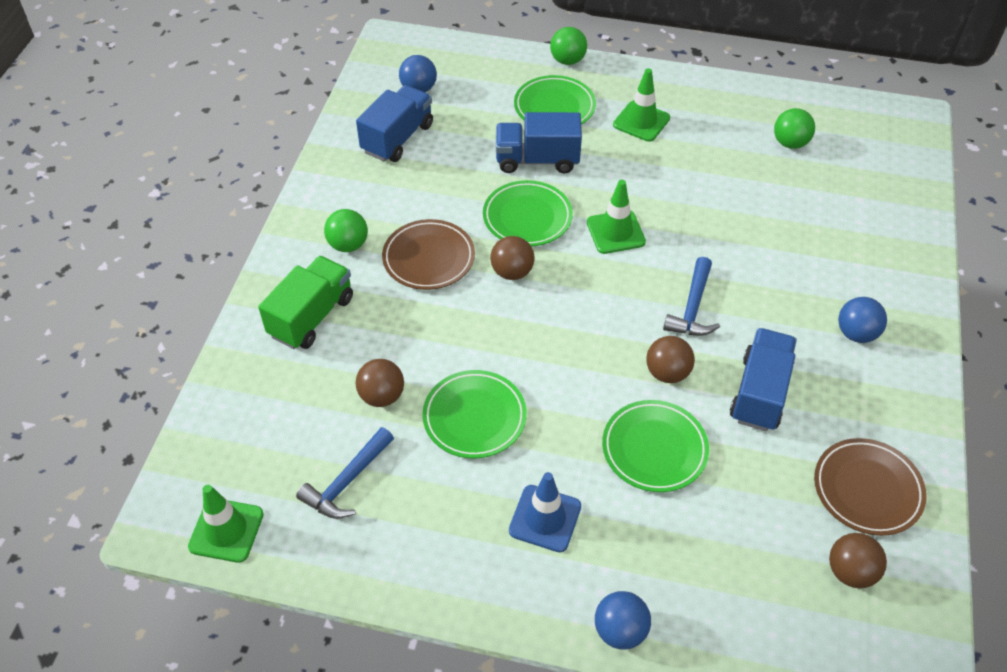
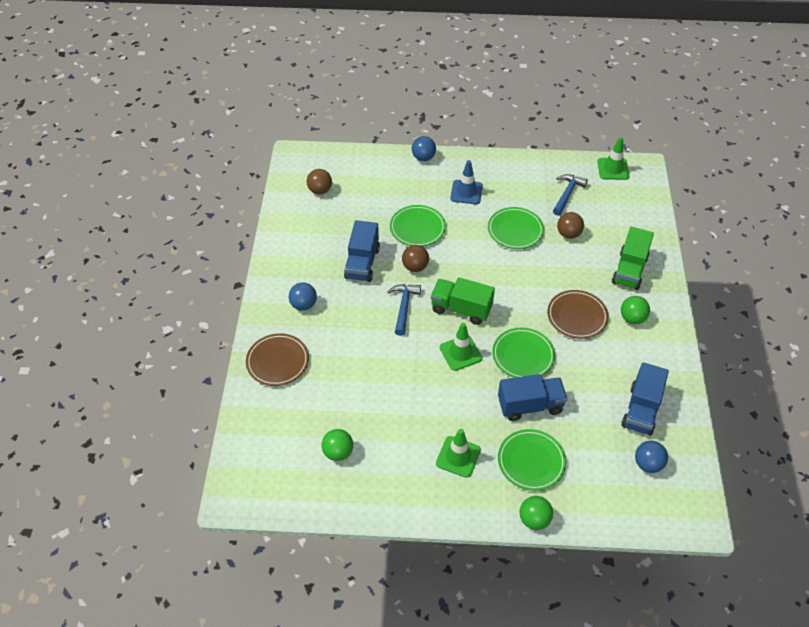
camera: 170 degrees right, 0 degrees up
(512, 272) = (521, 314): brown ball -> none
(602, 292) = (461, 309): none -> green truck
(867, 489) = (307, 224): brown plate -> brown plate (278, 362)

